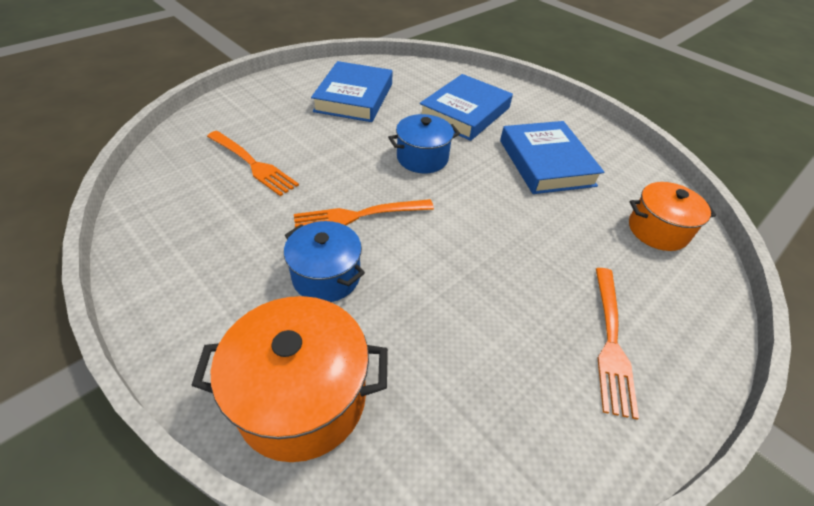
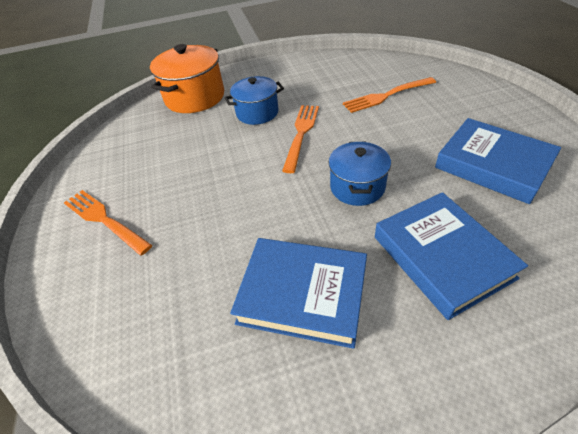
camera: 125 degrees right, 0 degrees up
(657, 230) = (141, 339): orange pot -> none

